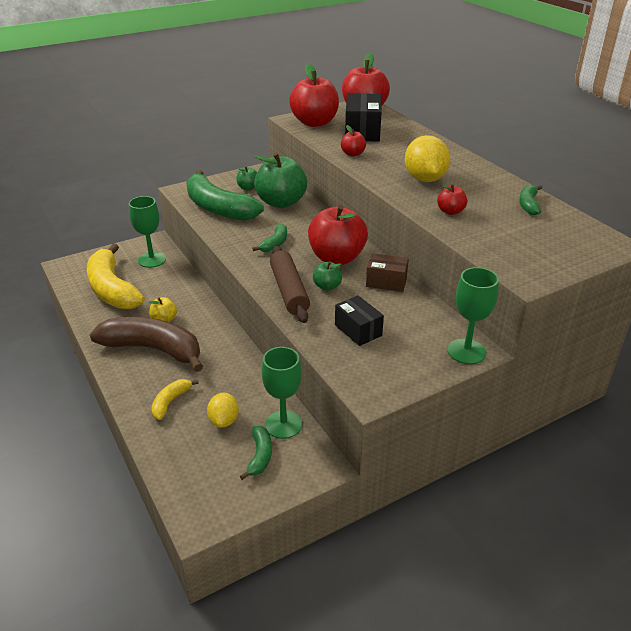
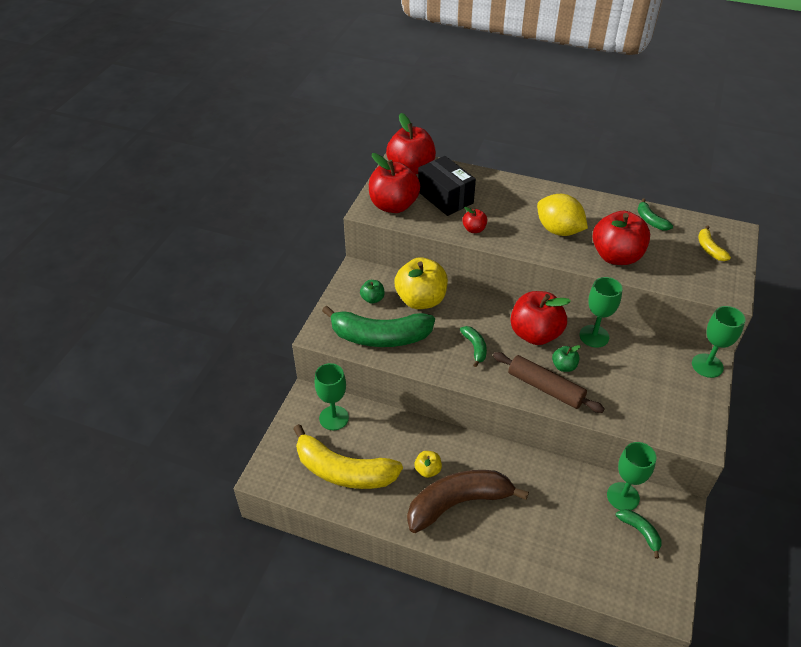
camera: 40 degrees left, 10 degrees up
(170, 402) = (532, 538): yellow banana -> yellow banana (709, 249)
(224, 420) = (585, 523): yellow lemon -> none
(281, 202) = (421, 300): green apple -> yellow apple
(358, 330) = (631, 392): black box -> none
(386, 282) = (594, 336): brown box -> green goblet
(450, 211) = (616, 256): red apple -> red apple, size x2.14

